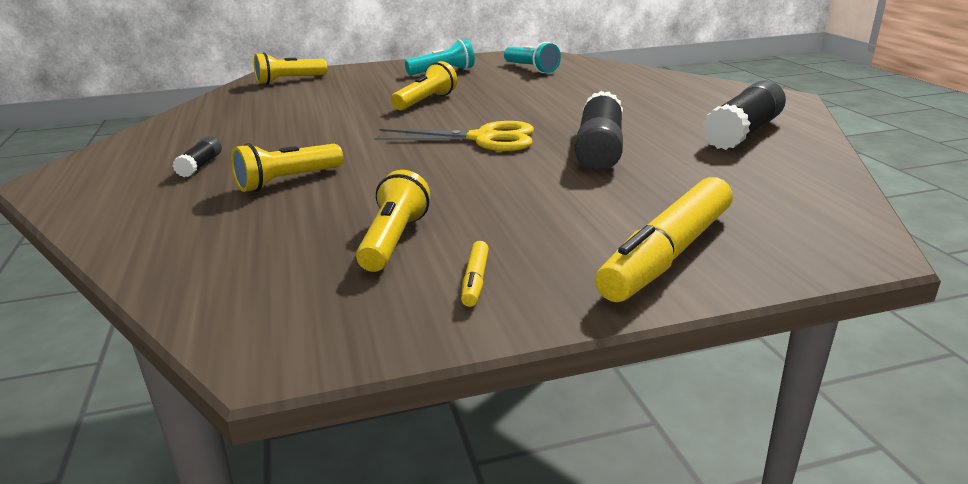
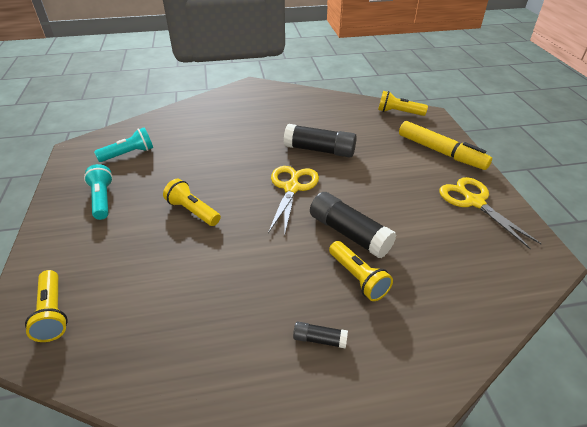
camera: 85 degrees left, 15 degrees up
(393, 240) = (440, 226): yellow flashlight -> yellow flashlight (399, 112)
(475, 280) = (474, 202): yellow marker -> yellow scissors
(743, 133) = (304, 107): black glue stick -> black glue stick (349, 233)

